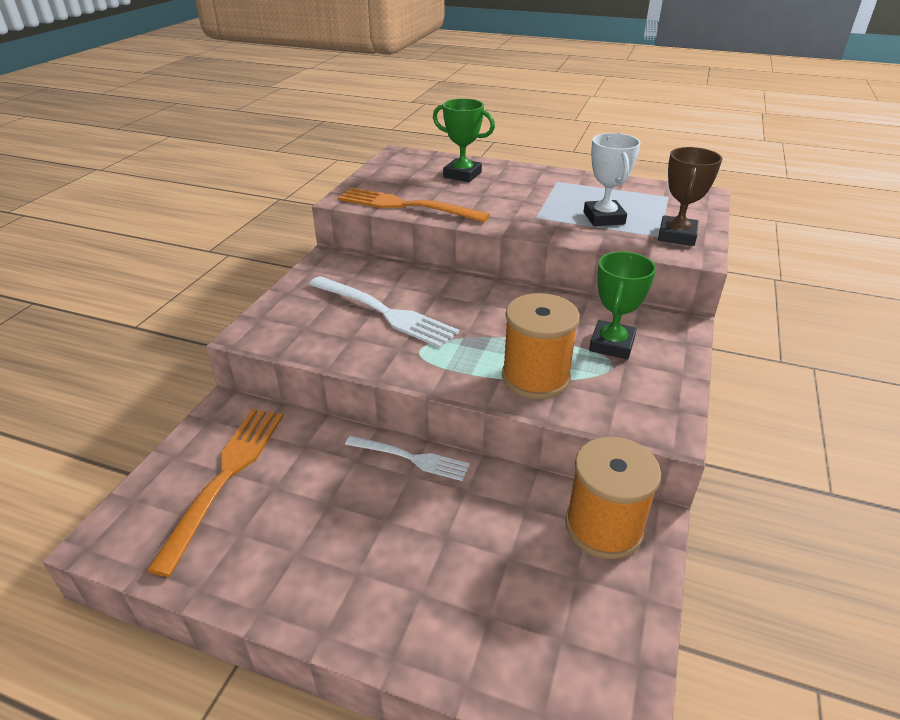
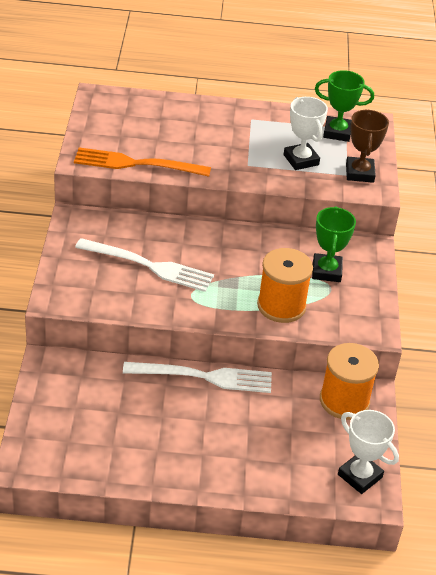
camera: 20 degrees left, 5 degrees up
(225, 477) = (80, 411): orange fork -> none
(411, 458) = (204, 377): white fork -> white fork, size x1.61
(462, 175) = (167, 119): green trophy -> green trophy (337, 132)
(601, 666) = (359, 476): none -> white trophy

